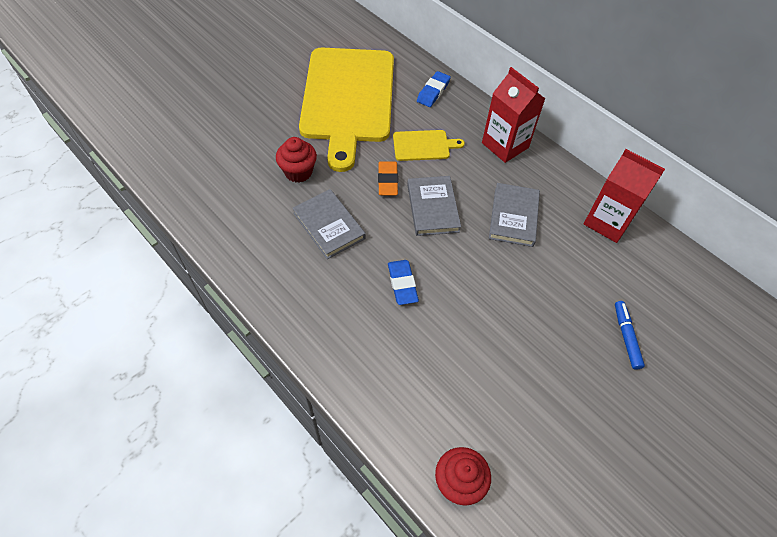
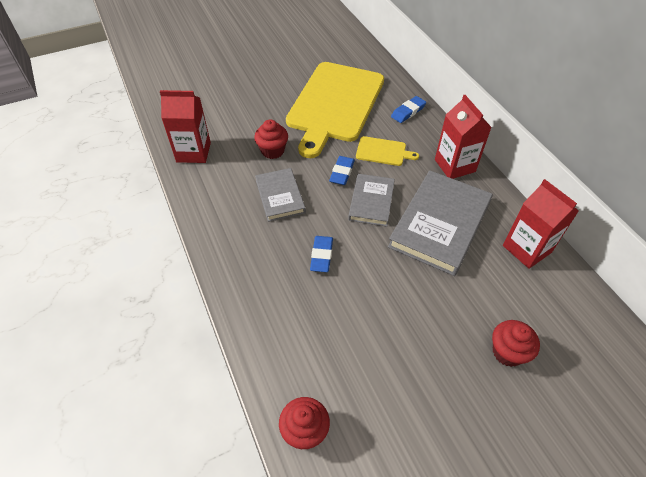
camera: 20 degrees right, 5 degrees down
(203, 195) = (193, 152): none -> red carton
(388, 181) = (342, 172): orange eraser -> blue eraser
(513, 217) = (440, 225): grey book -> grey book, size x1.74
(626, 337) = (507, 352): blue marker -> red cupcake

